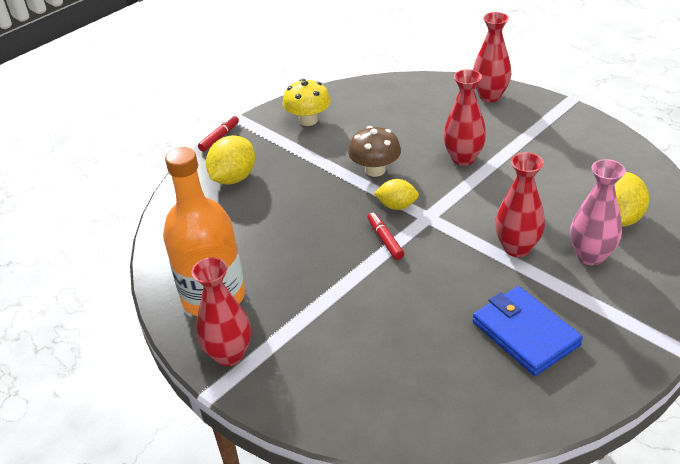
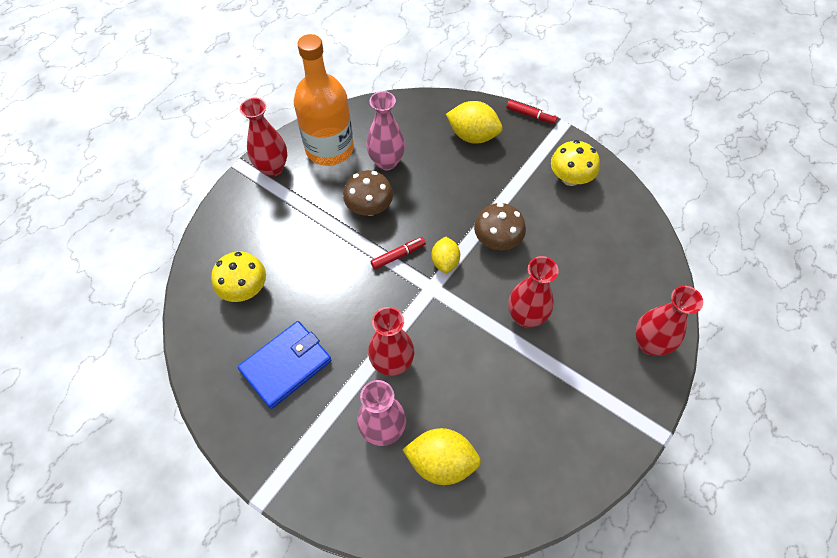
camera: 80 degrees right, 20 degrees up
(251, 246) = (386, 162): none -> pink vase
(315, 261) = (369, 207): none -> brown mushroom
(420, 377) = (245, 289): none -> yellow mushroom

